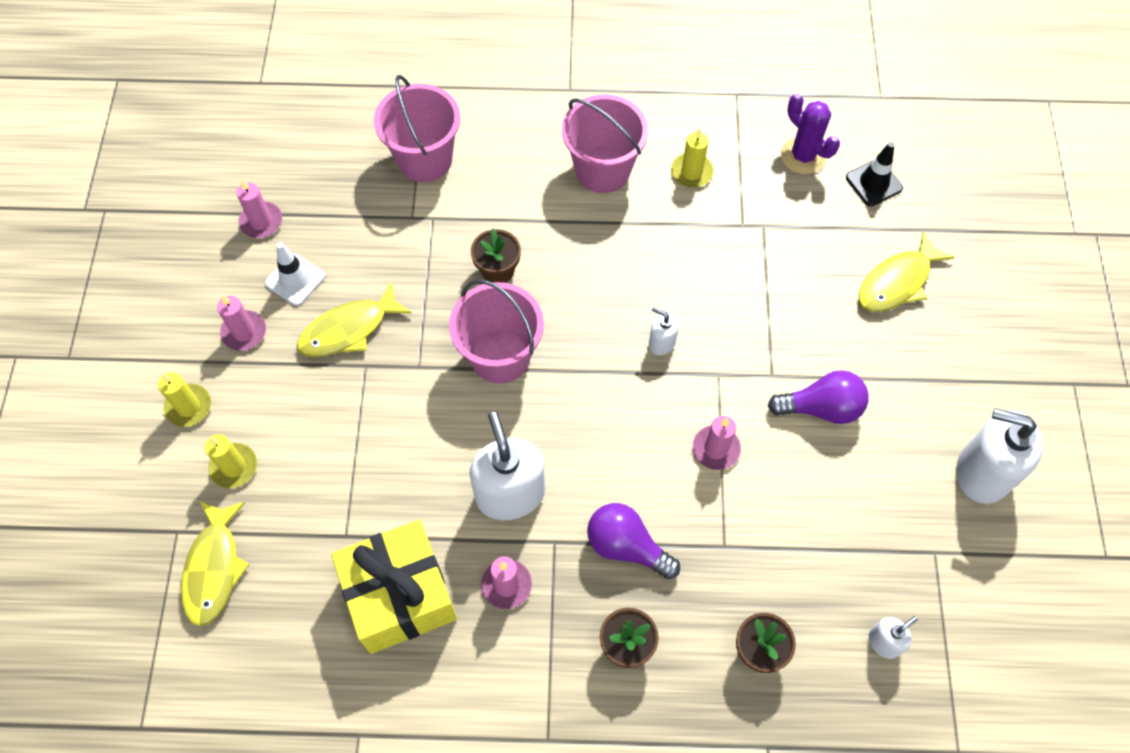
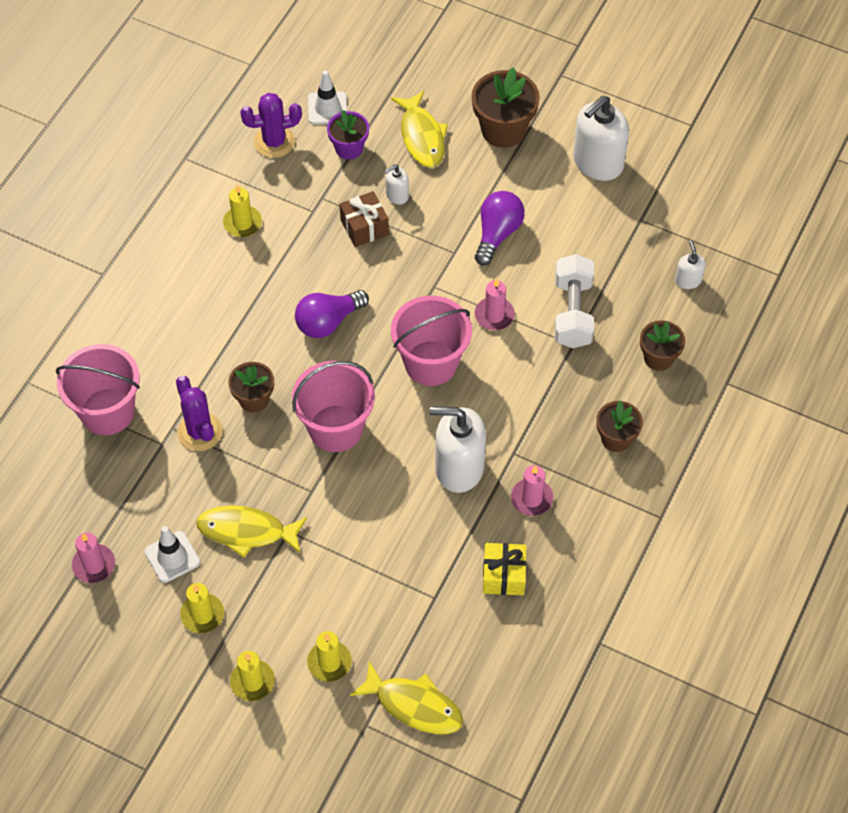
camera: 65 degrees left, 5 degrees down
(244, 332) = (202, 614): pink candle -> yellow candle
(349, 329) = (247, 531): yellow fish -> yellow fish turned 105 degrees clockwise
(400, 595) = (503, 575): yellow gift -> yellow gift, size x0.54
(439, 242) = (200, 432): none -> purple cactus
(602, 170) = (201, 284): pink bucket -> pink bucket (431, 363)
(626, 546) = (541, 406): purple light bulb -> purple light bulb (328, 322)
(661, 342) = (386, 312): white soap dispenser -> white soap dispenser (397, 195)
(751, 278) = (364, 227): none -> brown gift
(765, 529) = (572, 312): none -> white dumbbell
(838, 223) = (349, 148): none -> purple flower pot
(874, 183) = (327, 108): black traffic cone -> white traffic cone
(959, 356) = (503, 130): none -> brown flower pot

